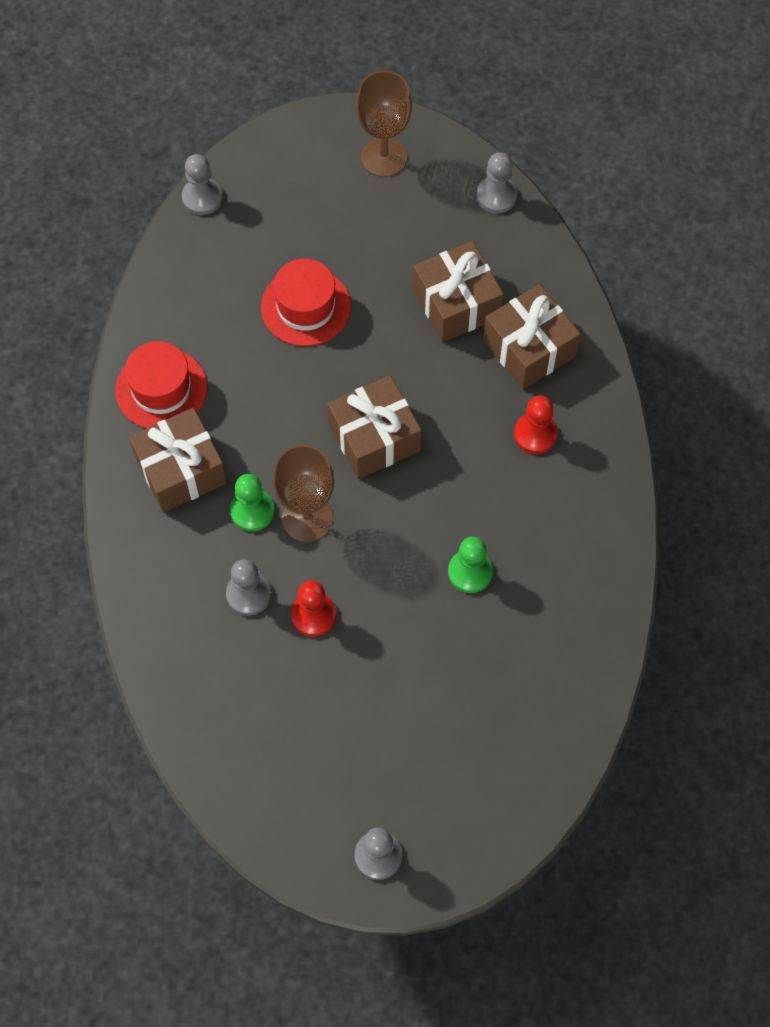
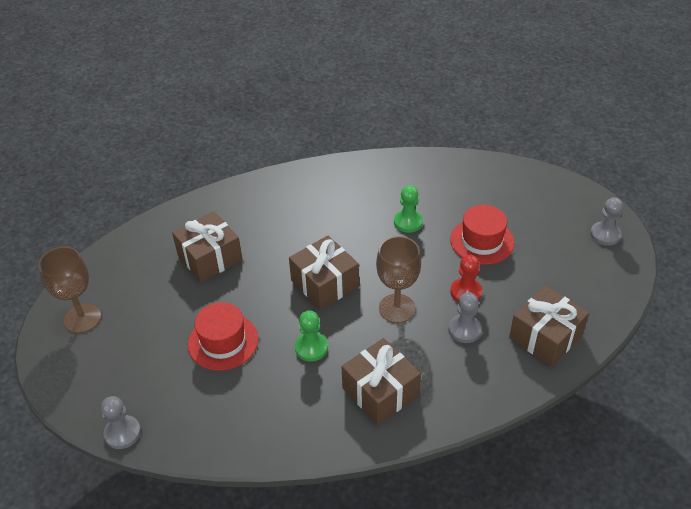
camera: 100 degrees left, 20 degrees down
(161, 389) = (312, 421): red hat -> red hat (482, 241)
(252, 511) = (400, 340): green pawn -> green pawn (311, 348)
(496, 196) = (118, 250): grey pawn -> none
(529, 348) = (240, 217): brown gift -> brown gift (545, 337)
(535, 434) = (303, 206): red pawn -> none

